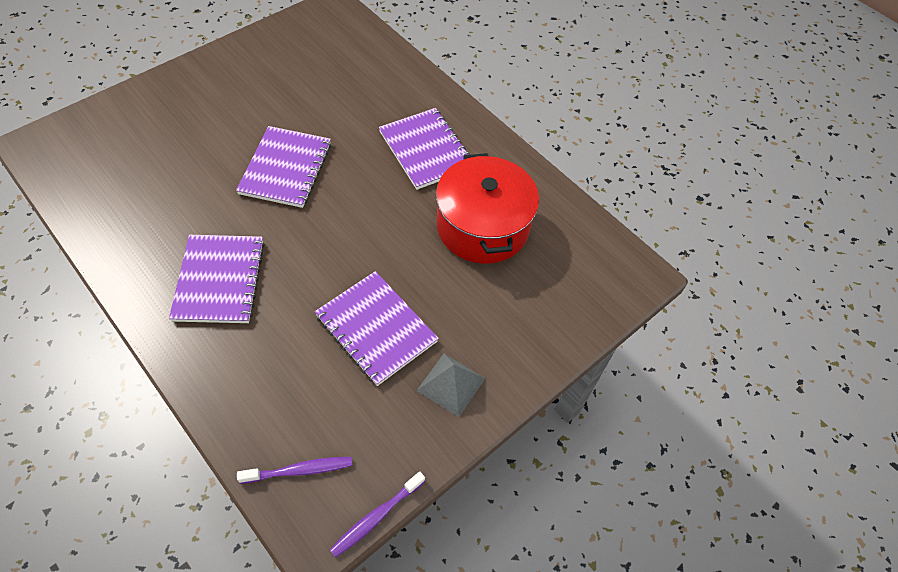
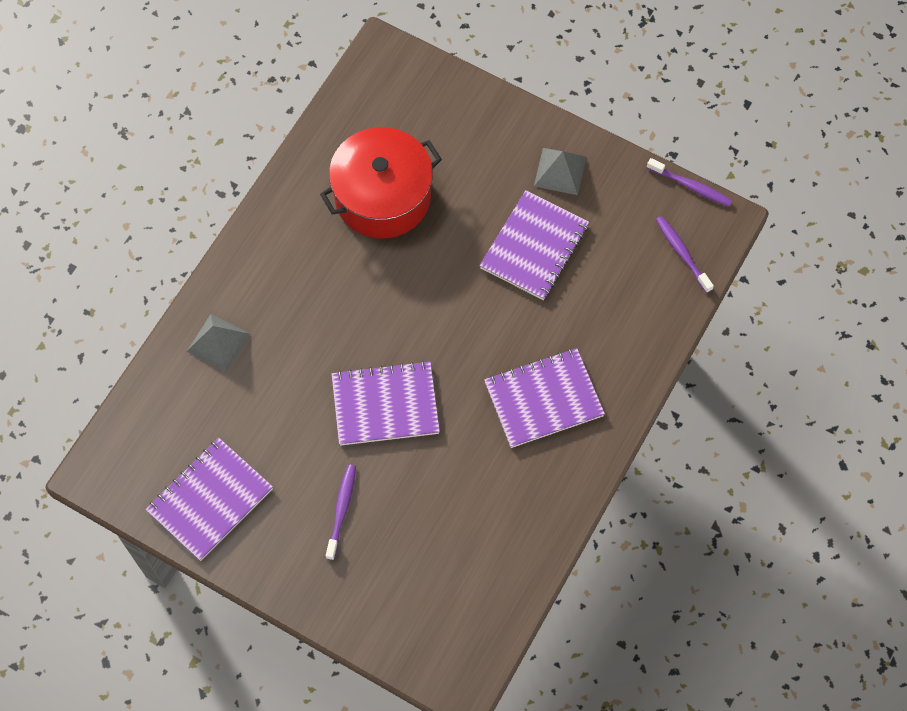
camera: 105 degrees left, 10 degrees up
(218, 117) = (341, 510): none -> purple toothbrush
(398, 88) = (218, 342): none -> grey pyramid
(426, 150) = (303, 280): purple notebook -> purple notebook (210, 500)

